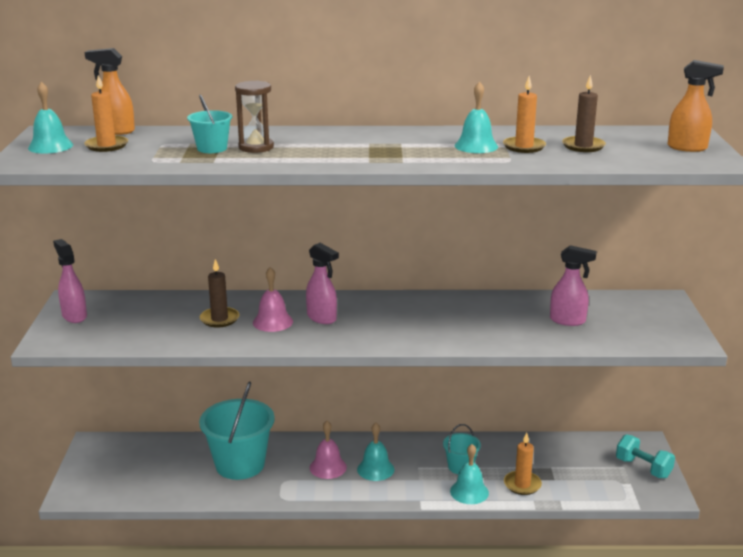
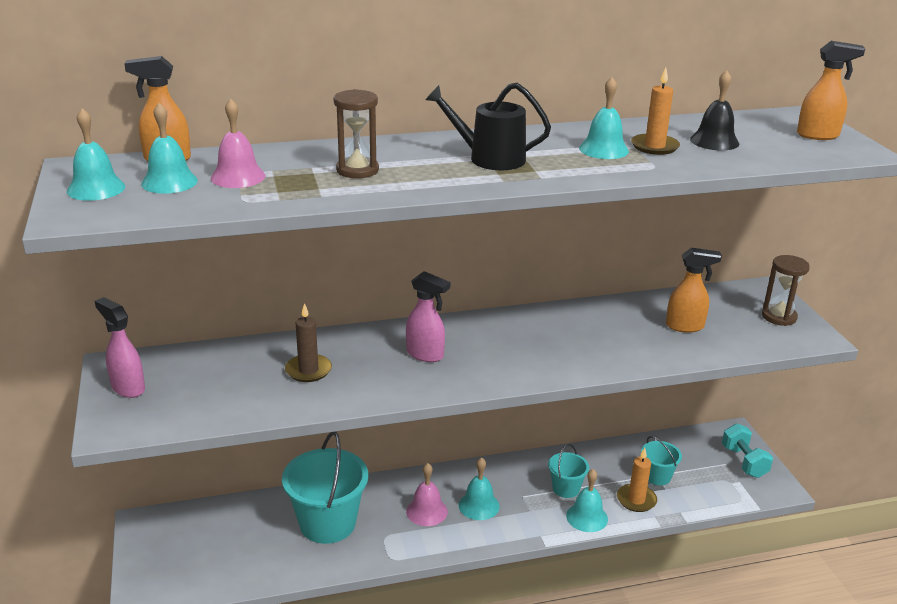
camera: 15 degrees left, 5 degrees up
(106, 146) = (169, 182): orange candle -> turquoise bell
(212, 148) = (305, 176): turquoise bucket -> turquoise bucket (657, 476)
(272, 322) = (372, 366): pink bell -> pink bell (238, 177)
(371, 146) = (490, 158): none -> black watering can
(568, 321) = (685, 326): pink spray bottle -> orange spray bottle
(583, 146) = (714, 141): brown candle -> black bell
(643, 468) = (744, 462): turquoise dumbbell -> turquoise dumbbell turned 45 degrees clockwise
(664, 322) = (779, 317): none -> brown hourglass

